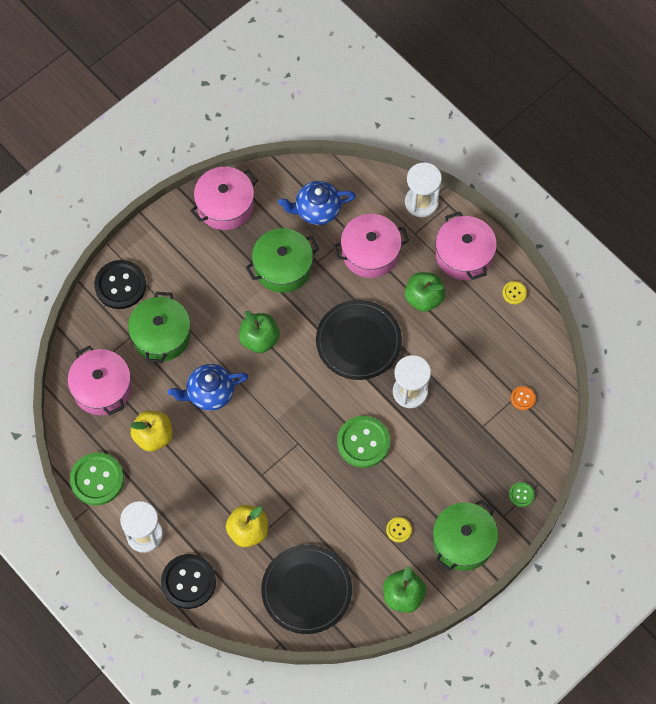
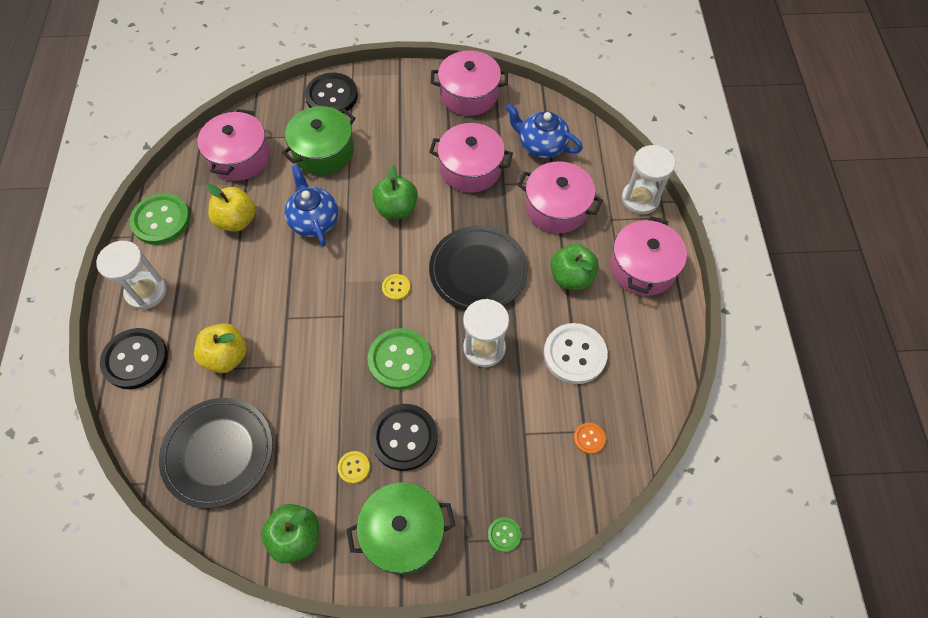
camera: 40 degrees right, 5 degrees down
(209, 393) = (314, 220): blue teapot -> blue teapot turned 45 degrees clockwise
(283, 267) = (470, 168): green pot -> pink pot
(412, 488) = (404, 437): none -> black button
(470, 351) = (574, 354): none -> white button
(514, 293) = (664, 334): yellow button -> yellow button (396, 287)

